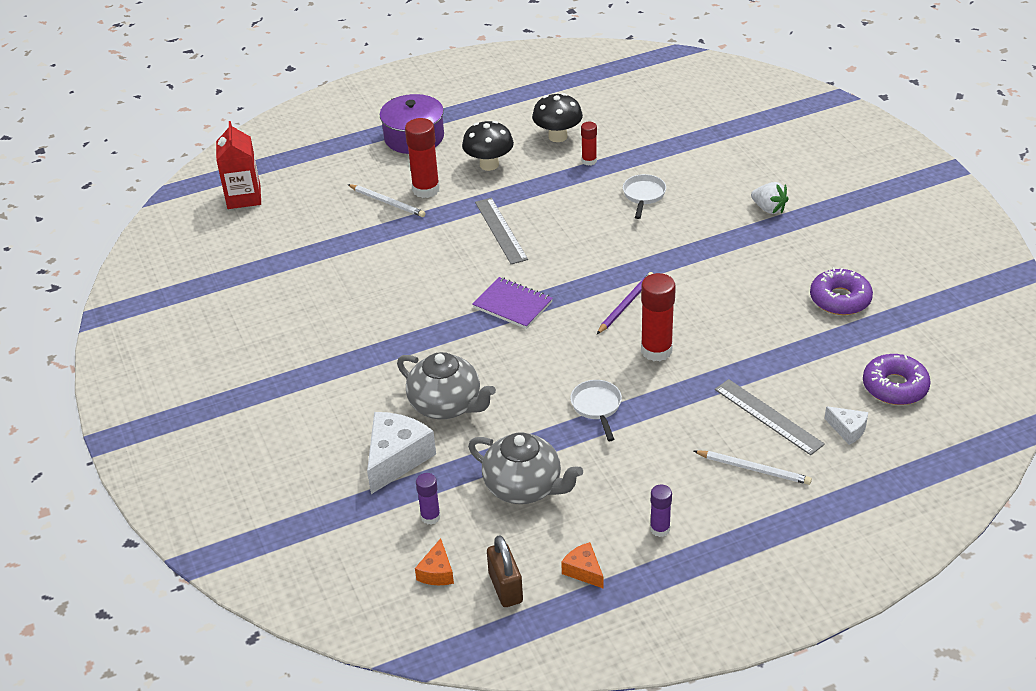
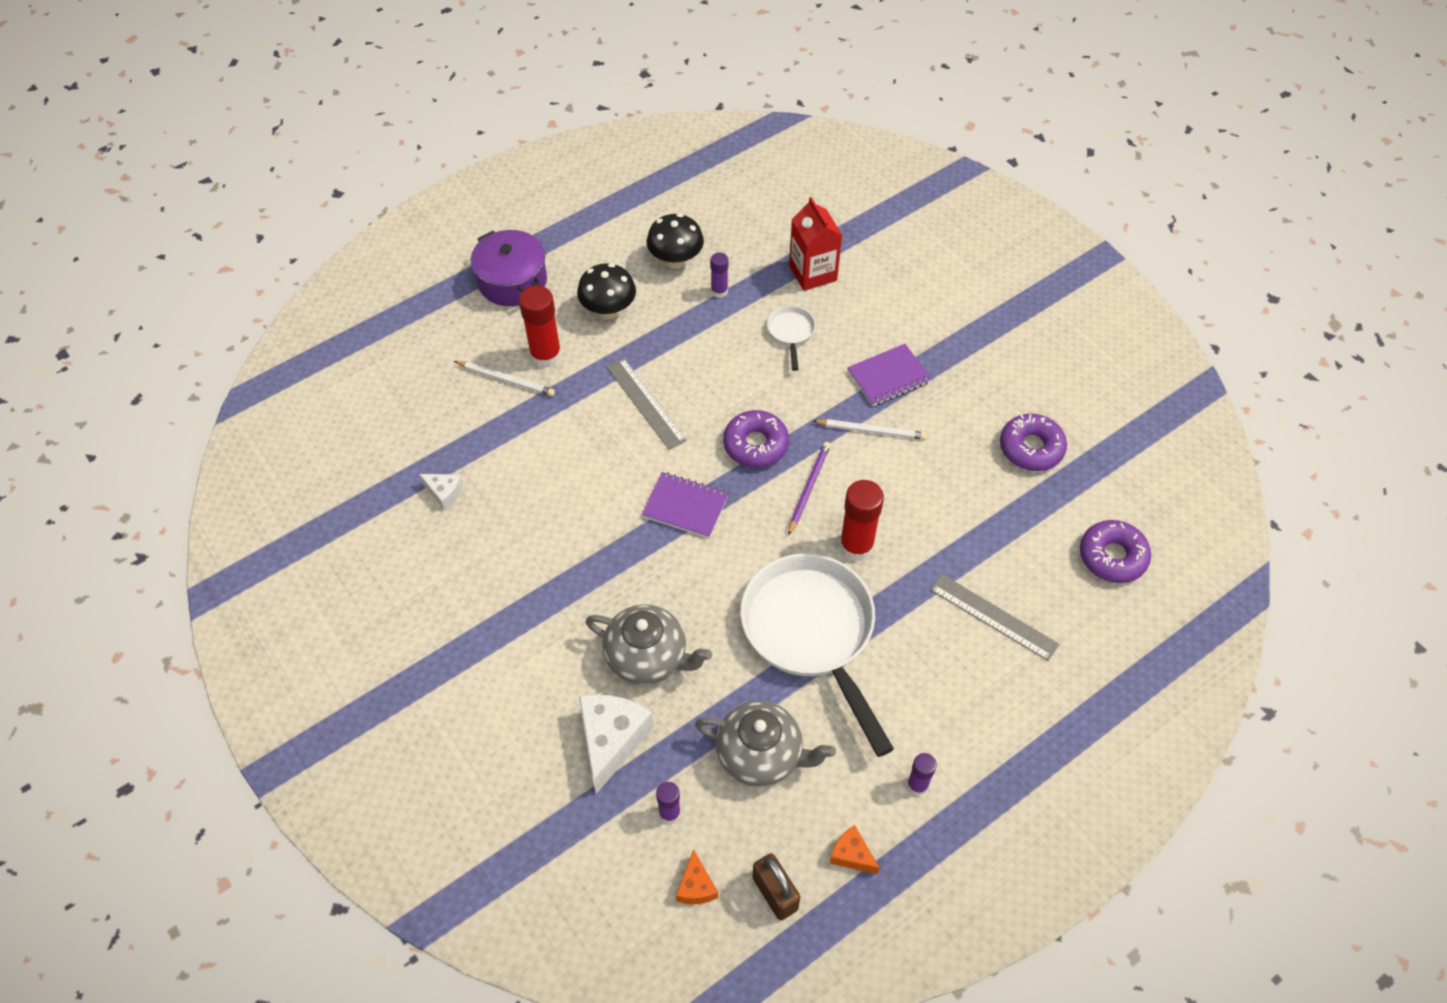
camera: 15 degrees left, 15 degrees up
(244, 197) = (335, 394): red carton -> red carton (813, 273)
(588, 269) = (755, 445): none -> purple donut
(589, 161) = (719, 291): red glue stick -> purple glue stick
(597, 407) = (812, 633): white pan -> white pan, size x2.39
(722, 235) = (888, 377): none -> purple notebook
(753, 469) = (995, 689): white pencil -> white pencil (871, 431)
(769, 209) = (929, 334): white strawberry -> none
(847, 430) = (1078, 621): white cheese -> white cheese (444, 493)

